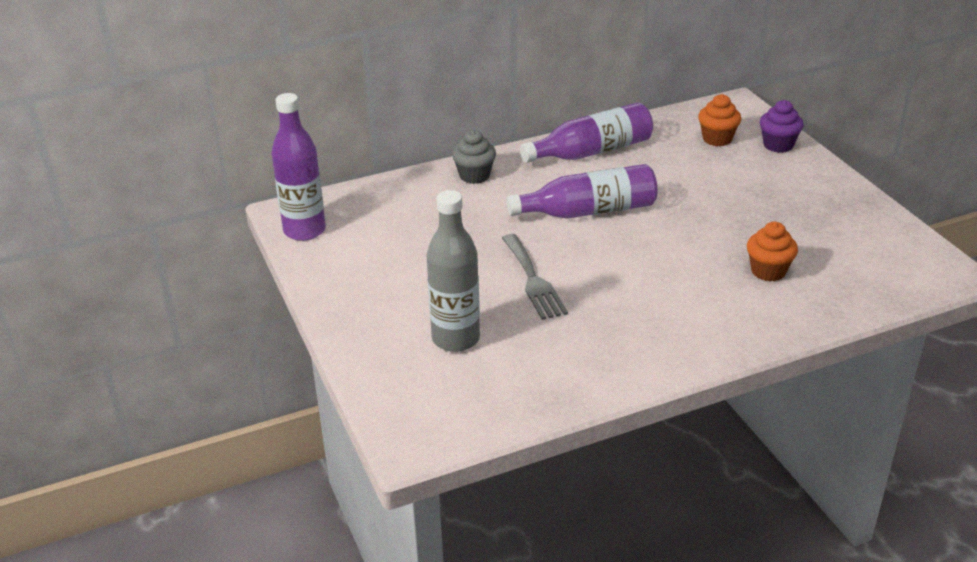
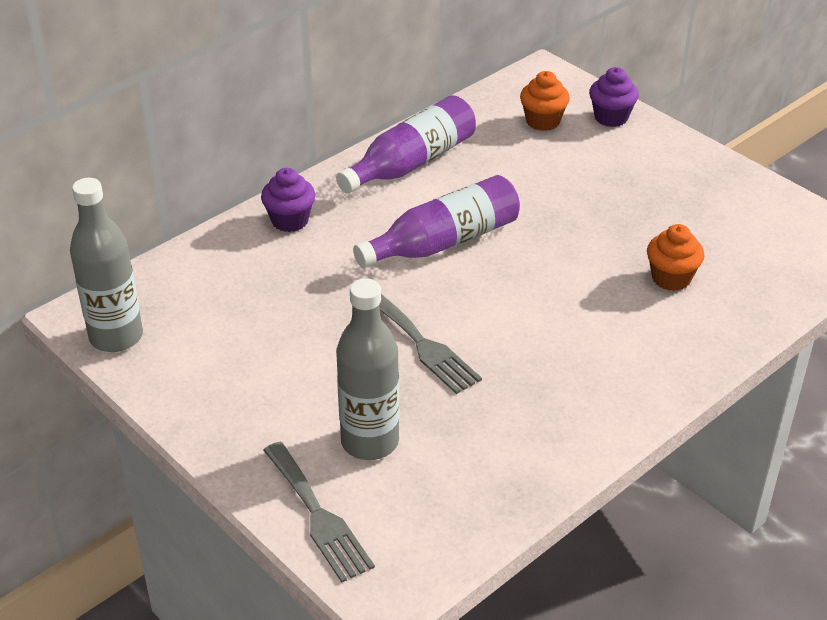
camera: 20 degrees left, 5 degrees up
(304, 230) = (116, 337): purple bottle -> grey bottle
(389, 381) = (318, 516): none -> grey fork
(474, 176) = (290, 220): grey cupcake -> purple cupcake

